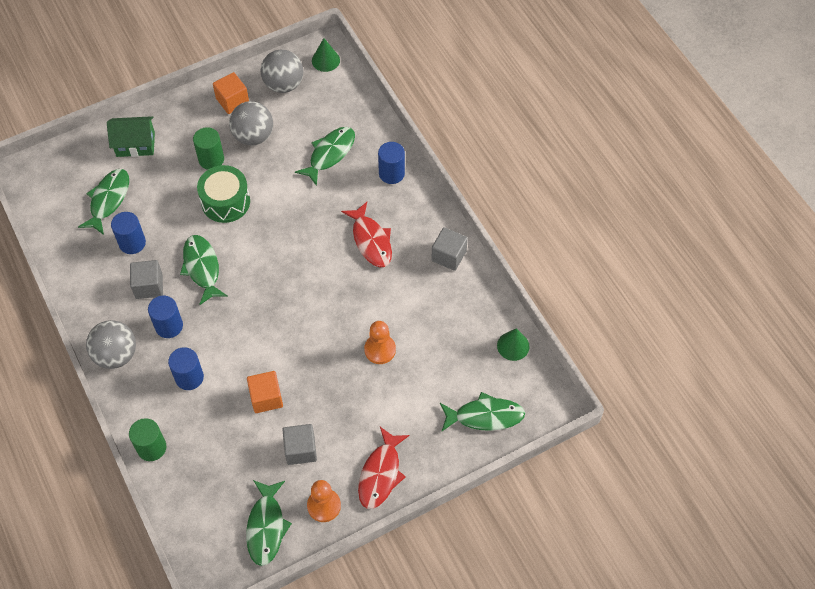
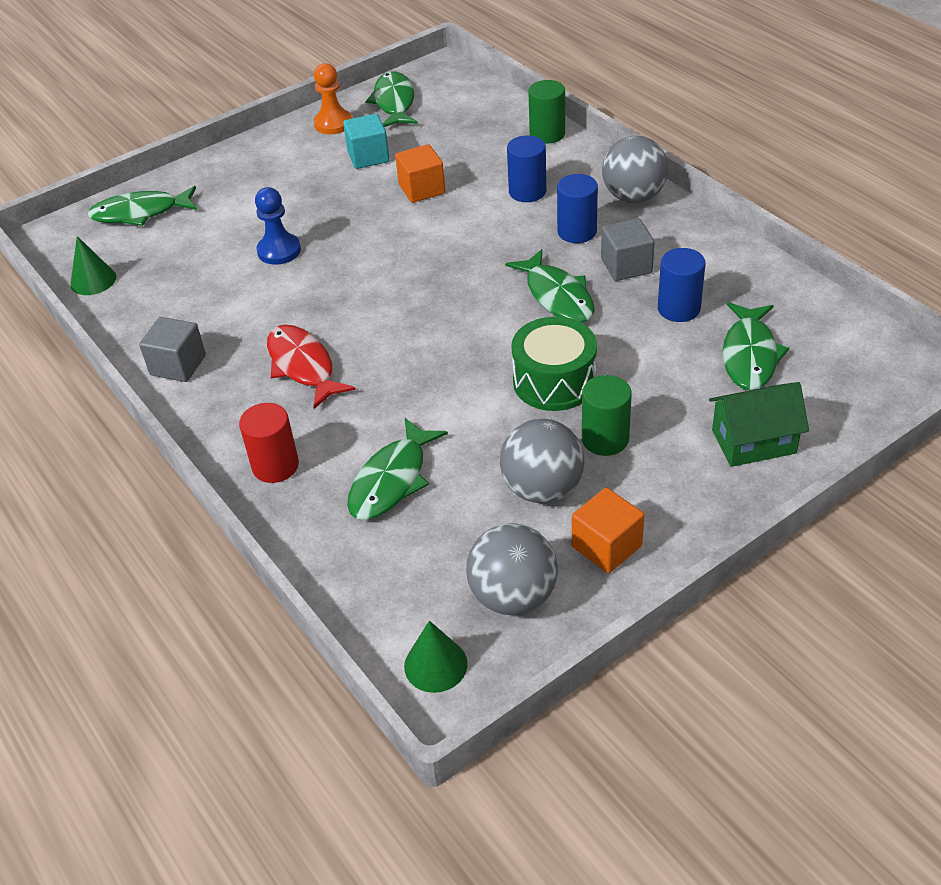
camera: 175 degrees right, 15 degrees down
(300, 450) = (368, 157): grey cube -> turquoise cube
(380, 350) = (279, 251): orange pawn -> blue pawn
(381, 473) = (270, 153): red fish -> none
(391, 173) = (275, 466): blue cylinder -> red cylinder

